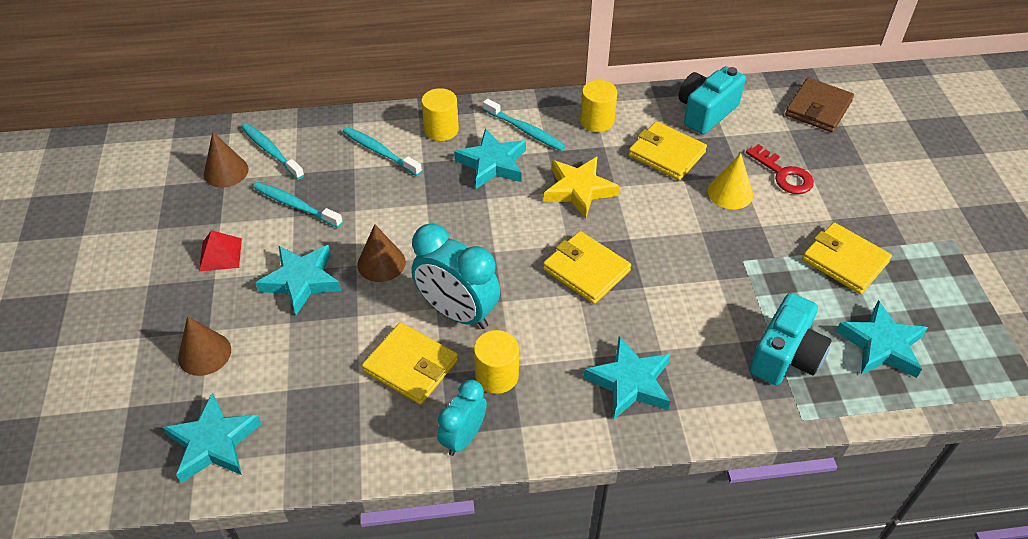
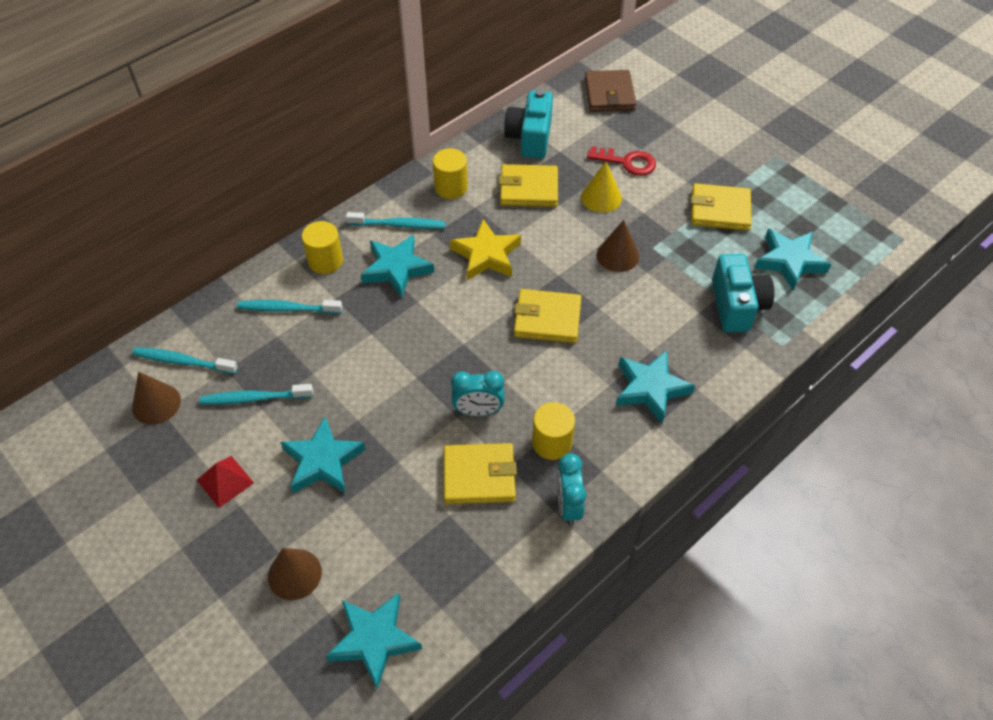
camera: 35 degrees left, 5 degrees up
(381, 263) = (378, 406): brown cone -> brown cone (617, 255)
(457, 313) = (478, 411): turquoise clock -> turquoise clock, size x0.61

